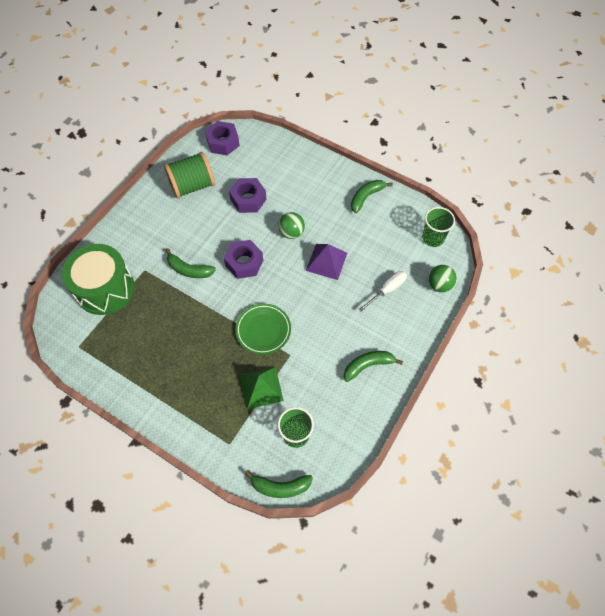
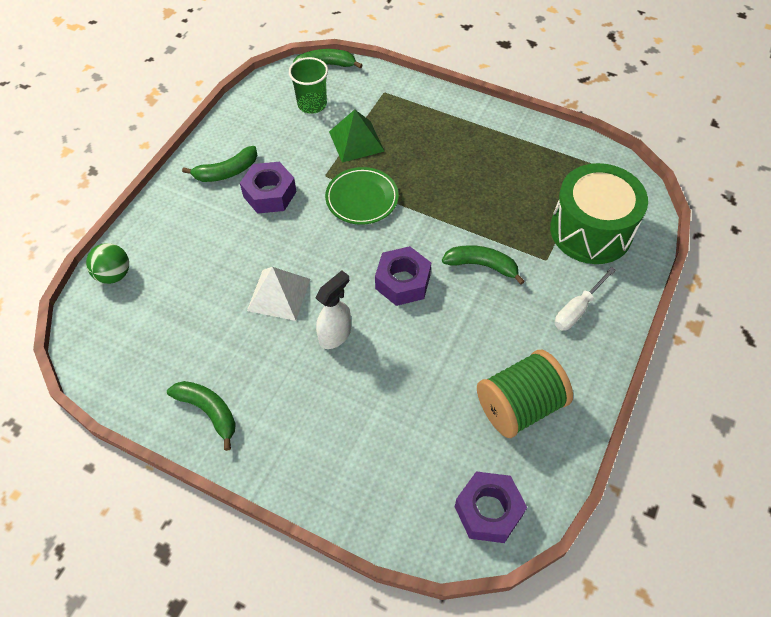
camera: 175 degrees right, 5 degrees down
(248, 199) = (415, 388): purple nut -> purple nut (269, 194)
(291, 233) = (335, 335): green ball -> white spray bottle
(326, 261) = (278, 294): purple pyramid -> white pyramid
(366, 197) = (209, 411): green banana -> green banana turned 90 degrees counterclockwise
(387, 290) = (191, 261): white screwdriver -> white screwdriver (577, 309)
(433, 238) = (107, 346): green cup -> none

